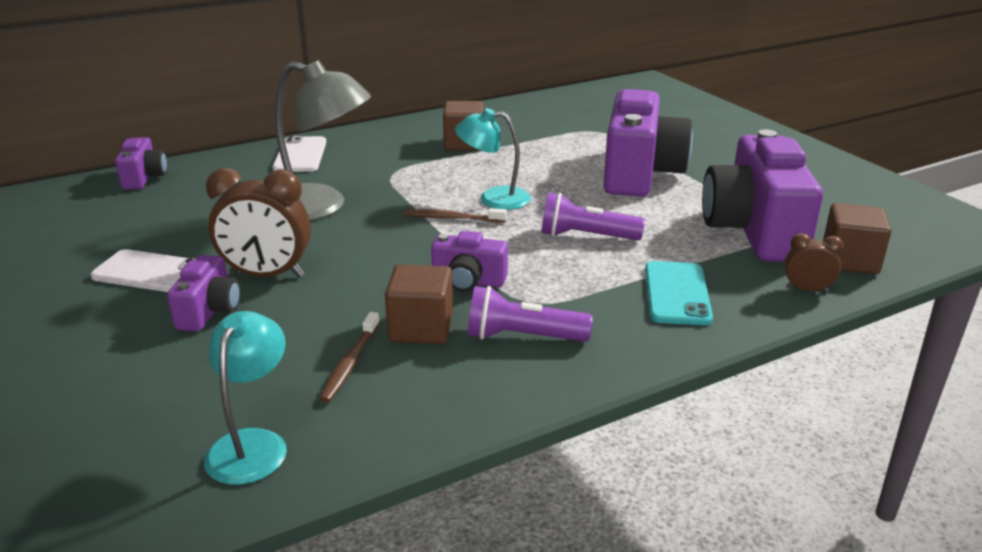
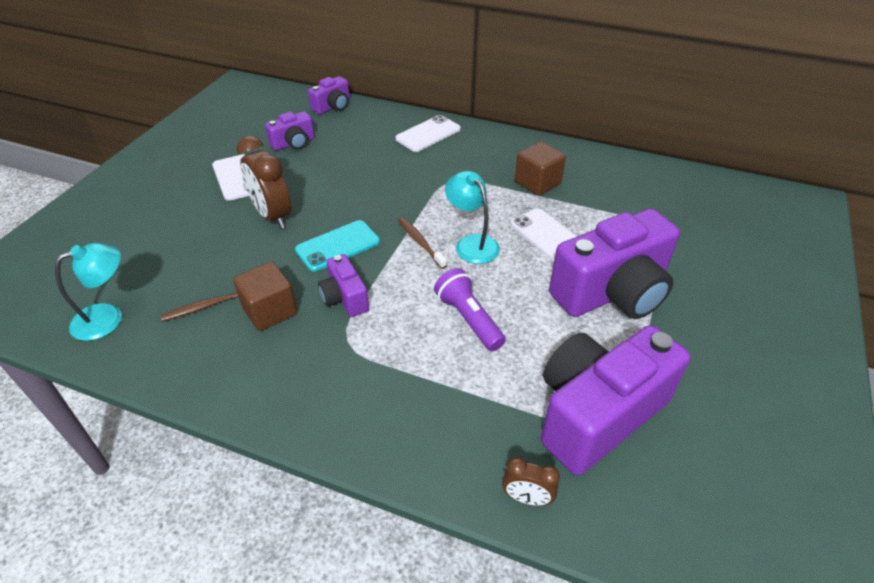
camera: 50 degrees right, 15 degrees up
(209, 311) = (217, 222): purple camera -> purple camera (293, 143)
(320, 207) = (372, 183): grey lamp -> none
(522, 337) = (299, 362): purple flashlight -> none
(537, 167) = (548, 236): none -> white phone
(677, 293) = (434, 414): turquoise phone -> turquoise phone (338, 246)
(806, 290) = (527, 498): brown clock -> brown clock turned 135 degrees clockwise
(849, 260) = (618, 509): brown cube -> none

